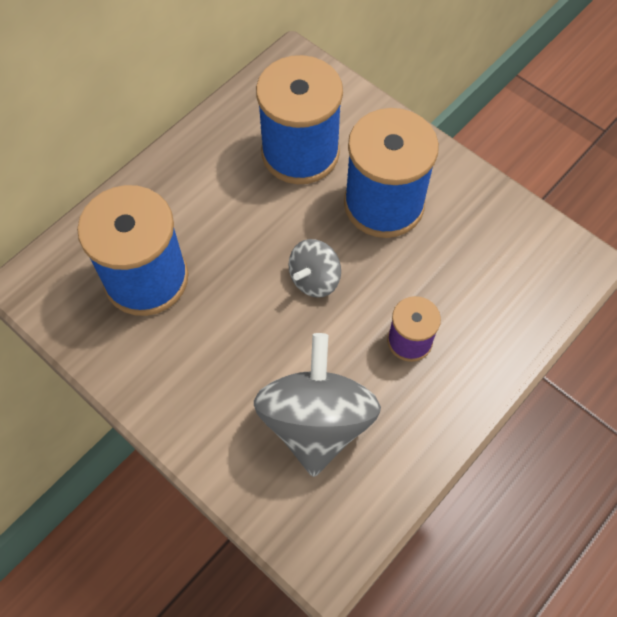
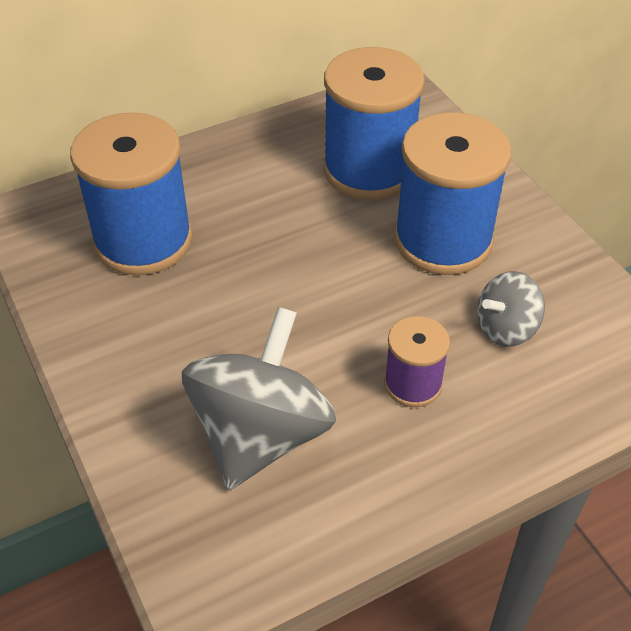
camera: 20 degrees right, 15 degrees down
(314, 279) = (328, 291): grey spinning top -> grey spinning top (506, 328)

